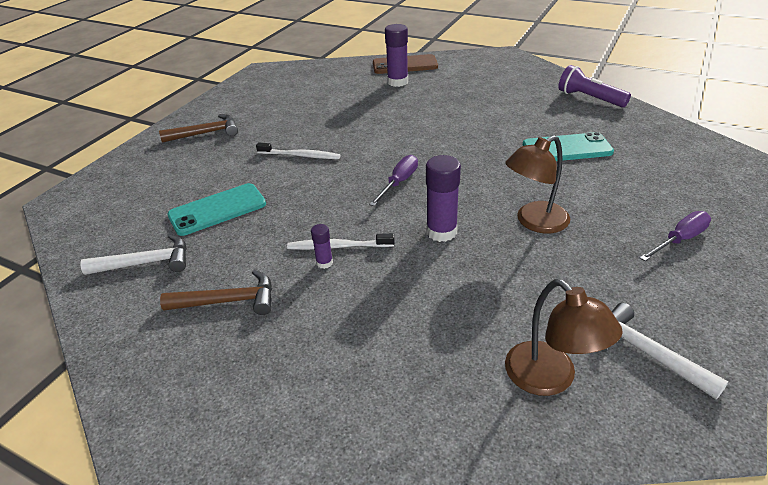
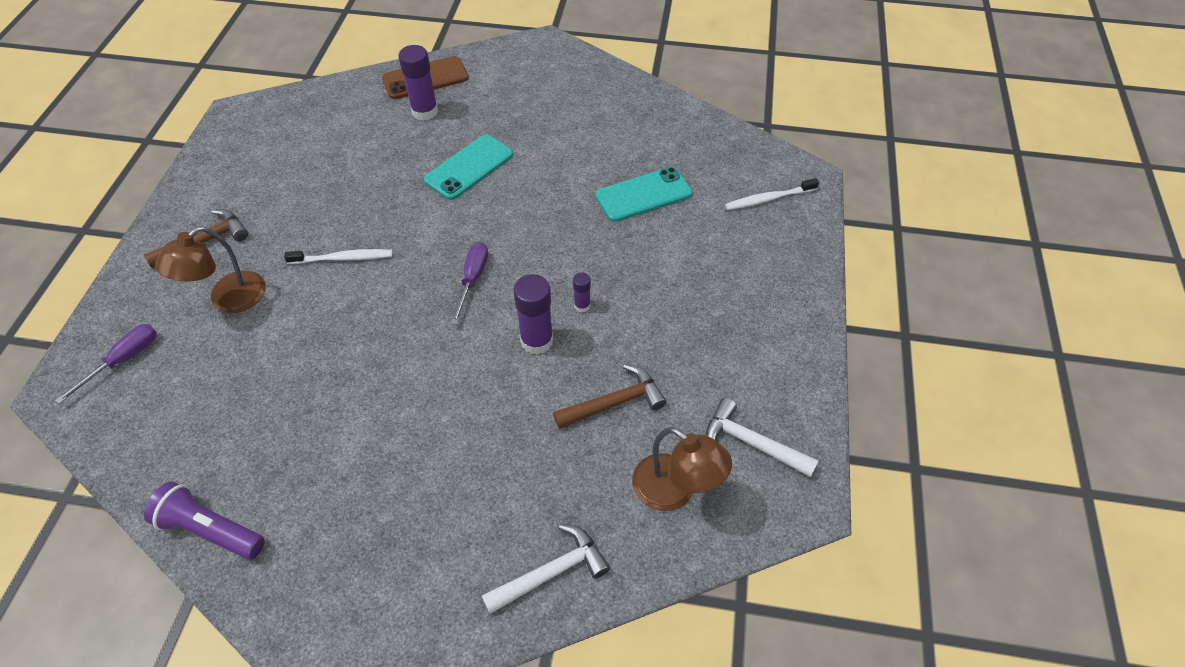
camera: 20 degrees left, 15 degrees up
(146, 263) = (220, 455): white hammer -> white hammer (551, 572)
(217, 210) = (273, 361): turquoise phone -> turquoise phone (469, 167)
(228, 301) = (338, 482): brown hammer -> brown hammer (614, 403)
(324, 263) = (424, 409): purple glue stick -> purple glue stick (582, 305)
(338, 246) = (432, 384): white toothbrush -> white toothbrush (768, 199)
(534, 222) = (628, 308): brown lamp -> brown lamp (228, 300)
(589, 98) = (655, 109): purple flashlight -> purple flashlight (210, 529)
(680, 240) = (767, 303): purple screwdriver -> purple screwdriver (124, 360)

